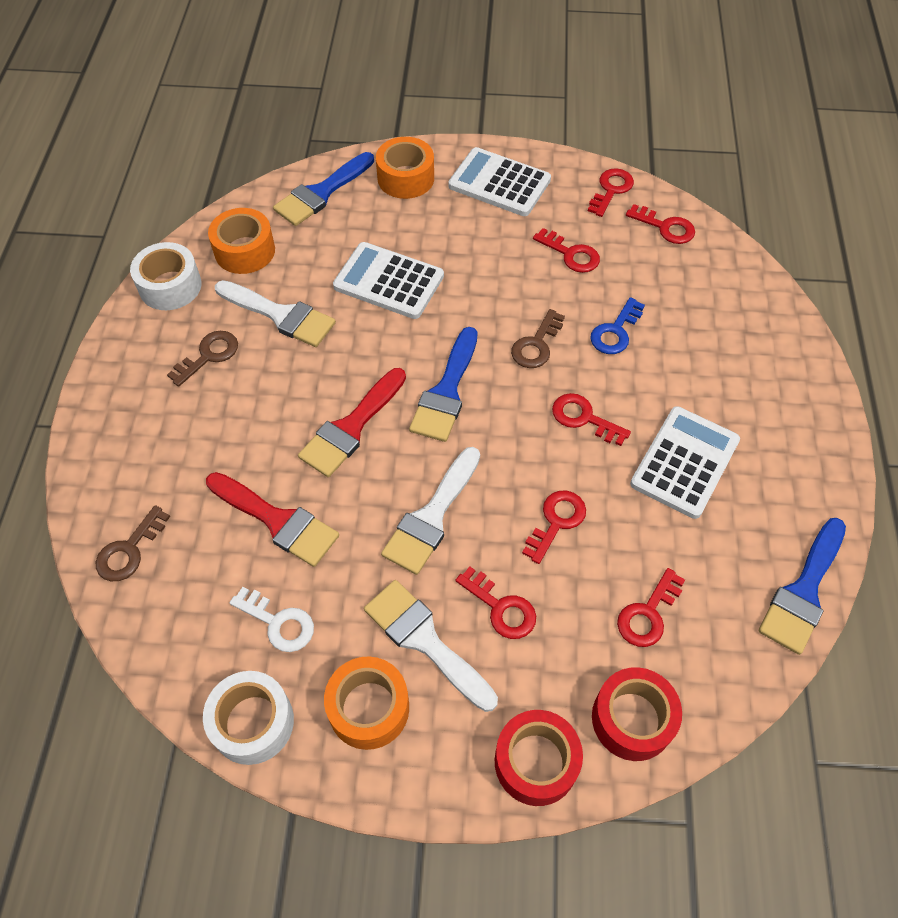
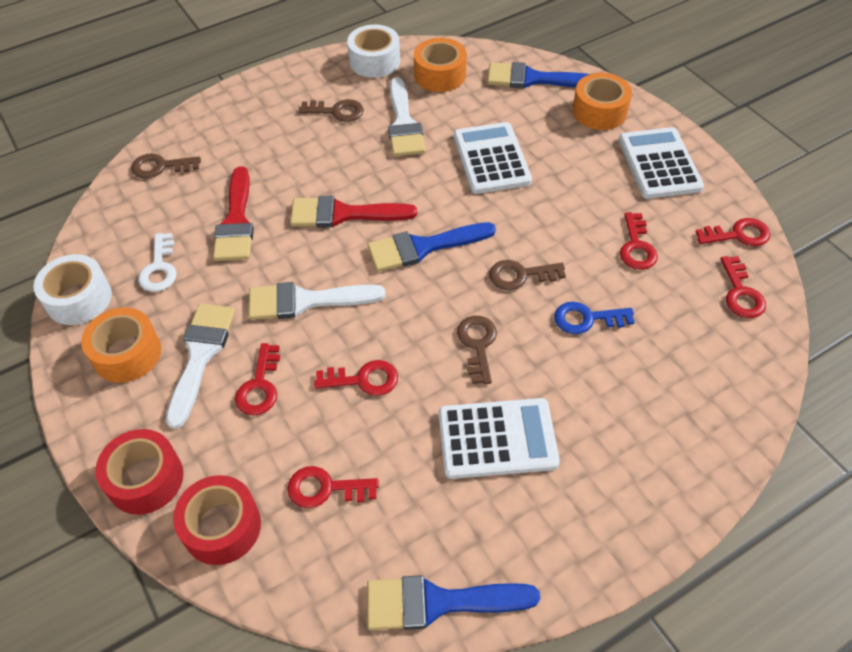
camera: 55 degrees right, 5 degrees down
(584, 418) = (477, 345): red key -> brown key

